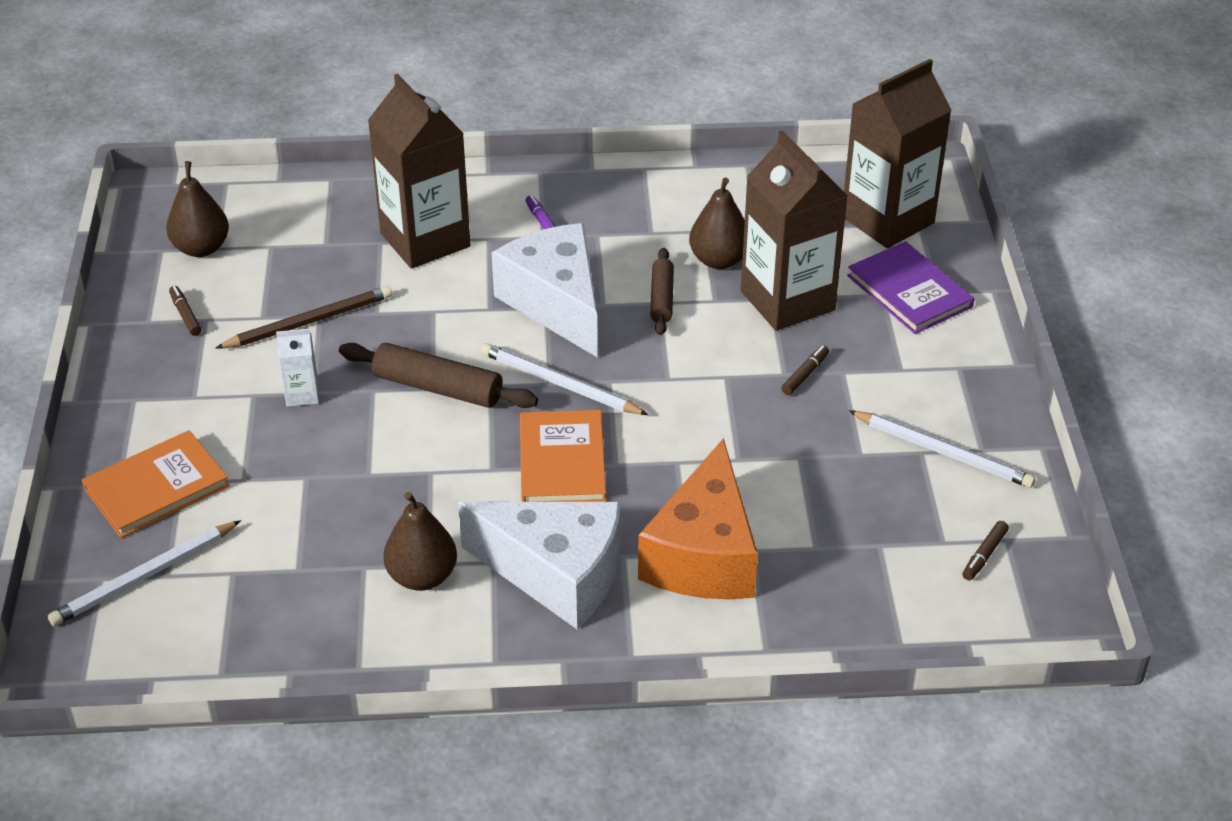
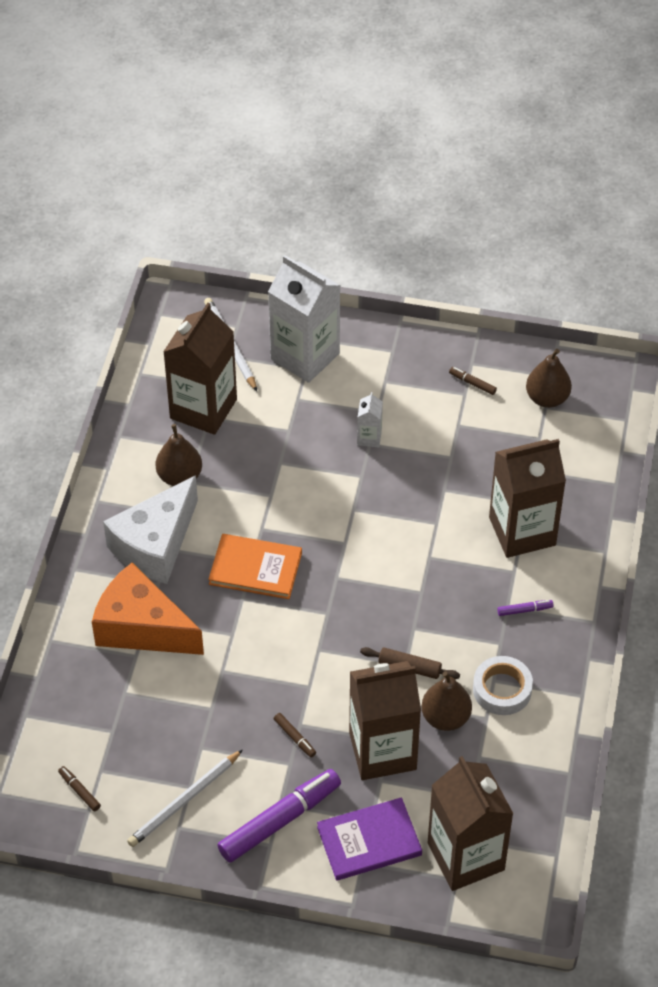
camera: 105 degrees right, 10 degrees up
(156, 487) = (305, 356): orange book -> white carton
(185, 315) = (472, 383): brown marker -> brown marker turned 135 degrees counterclockwise
(282, 579) = (203, 409): none -> brown carton
(309, 322) = (445, 450): brown pencil -> none
(438, 388) = (352, 512): brown rolling pin -> none
(556, 303) = (423, 599): white cheese -> none
(560, 384) = (333, 583): white pencil -> none
(661, 224) = (502, 689): none -> white tape
(923, 365) = (279, 820): none -> purple marker

